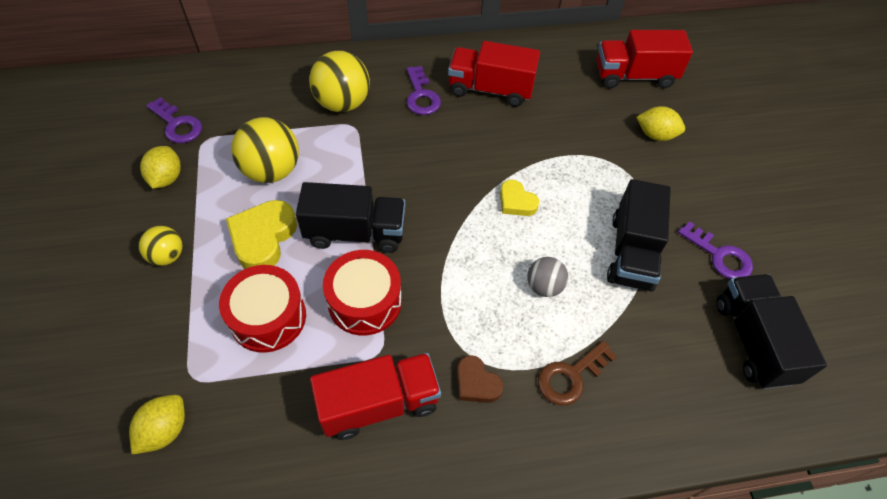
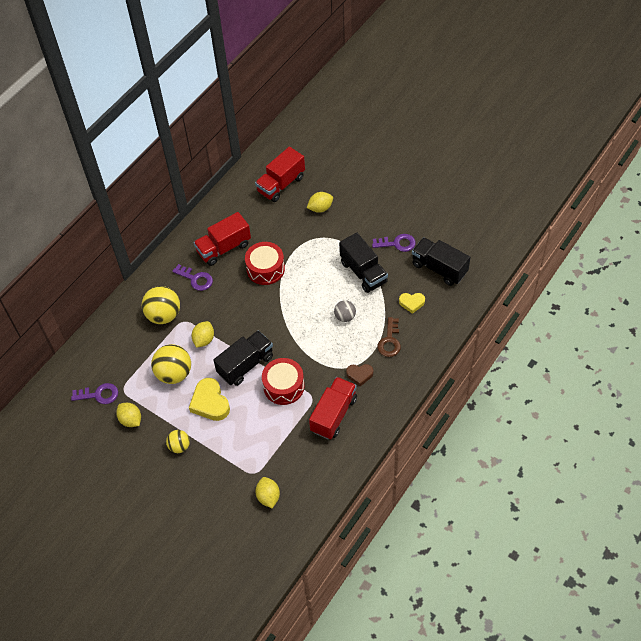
camera: 40 degrees left, 0 degrees up
(268, 317) = (254, 427): red drum -> red drum (265, 269)
(348, 163) = (204, 340): none -> yellow lemon
(516, 202) = (296, 291): yellow heart -> yellow heart (411, 303)

